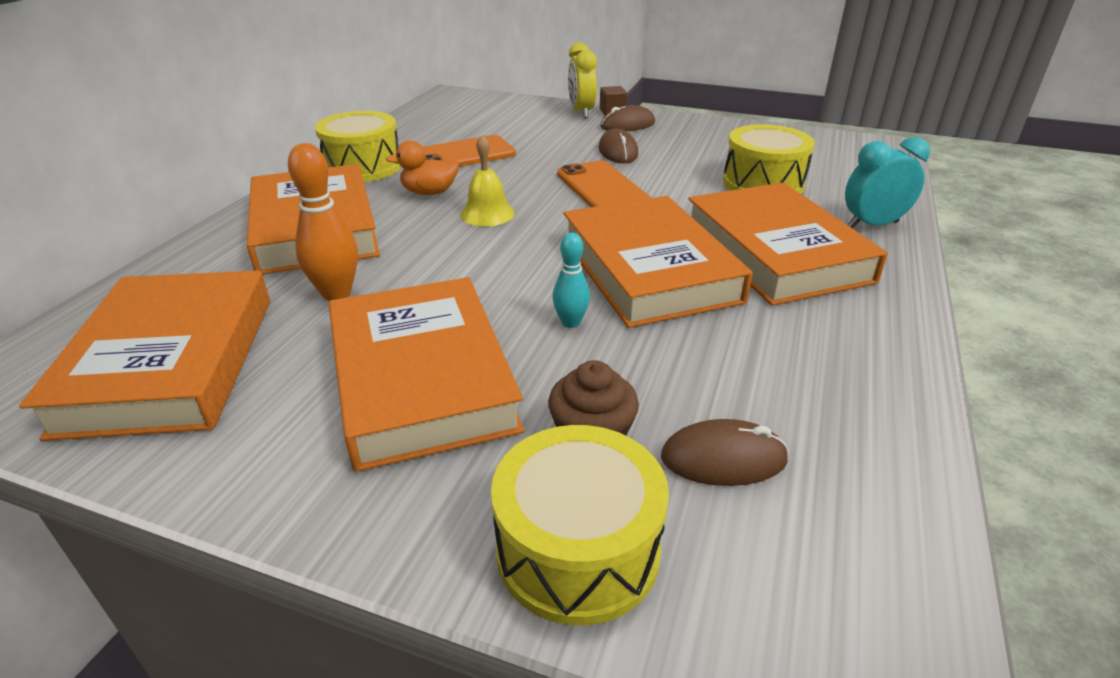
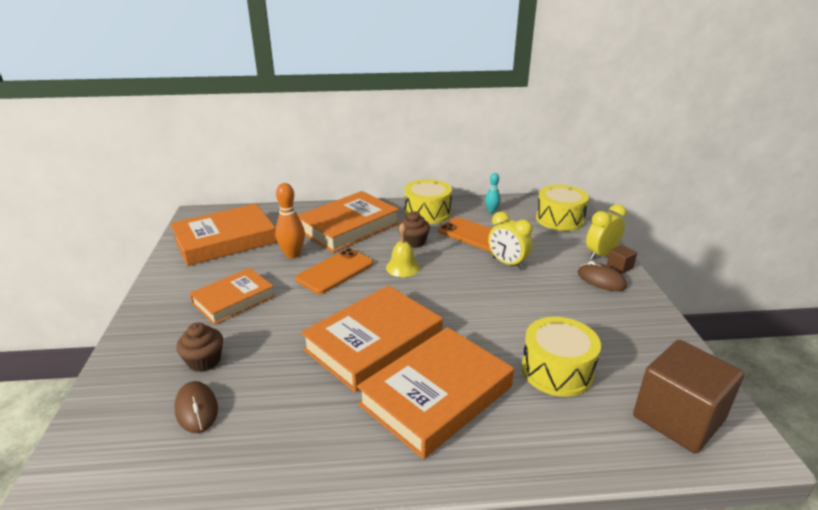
camera: 65 degrees right, 5 degrees down
(421, 379) = (233, 300): orange book -> orange book, size x0.64
(429, 192) = (413, 242): orange duck -> brown cupcake
(549, 154) = (507, 263): none -> yellow clock
(570, 322) = (299, 329): turquoise bowling pin -> turquoise bowling pin (491, 211)
(578, 550) = (130, 376): yellow drum -> yellow drum (559, 219)
(602, 188) = (474, 297): orange phone -> orange phone (335, 271)
(618, 151) = (543, 288): brown mouse -> none
(849, 157) = (678, 418): none -> brown cube
(872, 225) = (530, 448): turquoise clock -> none

